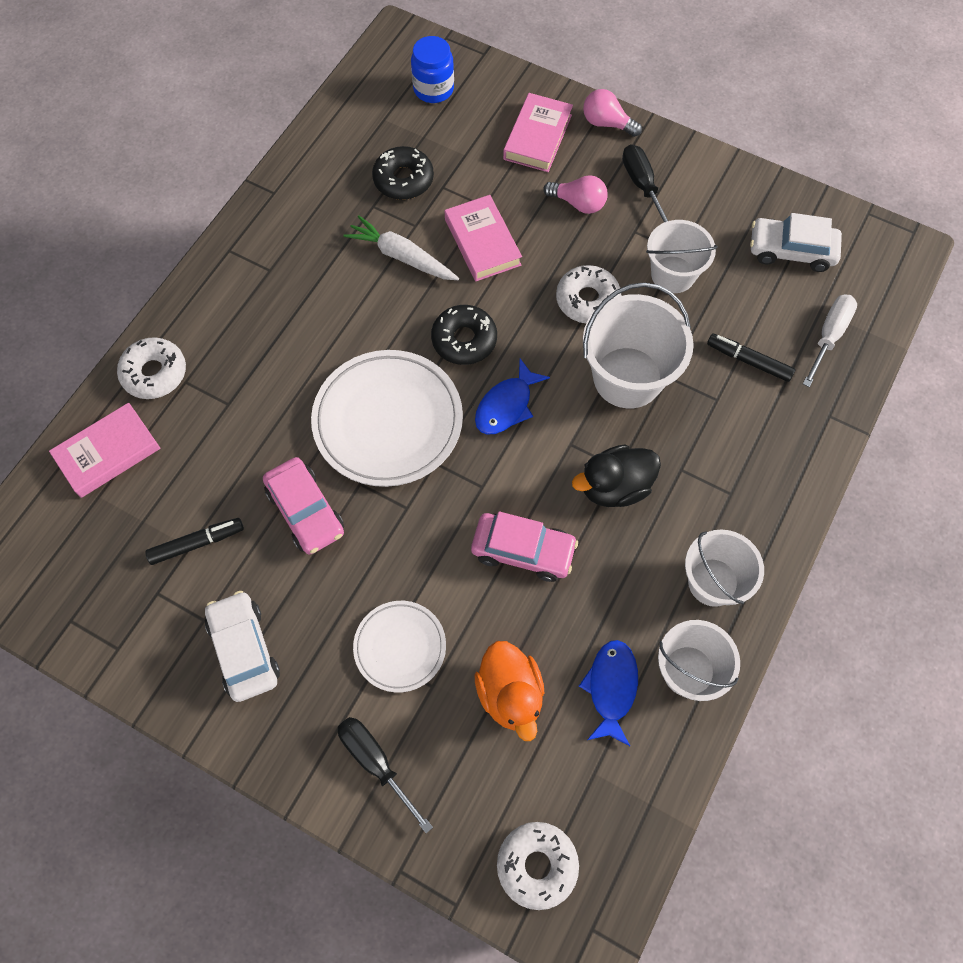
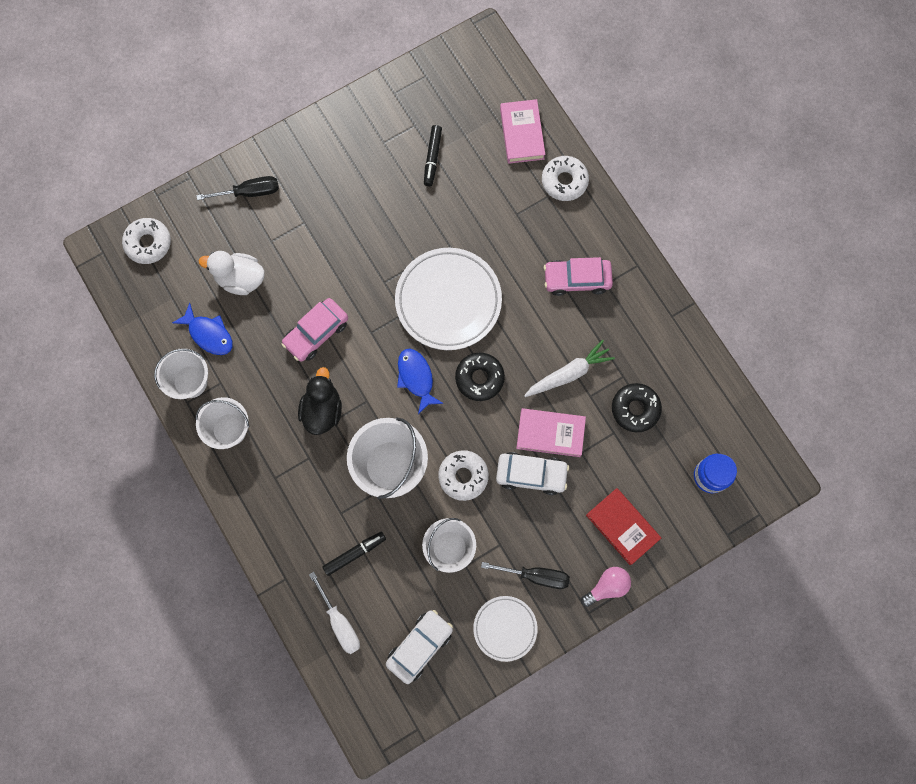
camera: 120 degrees right, 10 degrees up
(244, 650) = (353, 155): white car -> white car (531, 474)
(306, 511) = (416, 225): pink car -> pink car (577, 279)
(400, 647) = (303, 235): white plate -> white plate (505, 628)
(510, 694) = (240, 279): orange duck -> white duck
(537, 137) = (622, 526): pink book -> red book
(578, 203) = (546, 520): pink light bulb -> none

